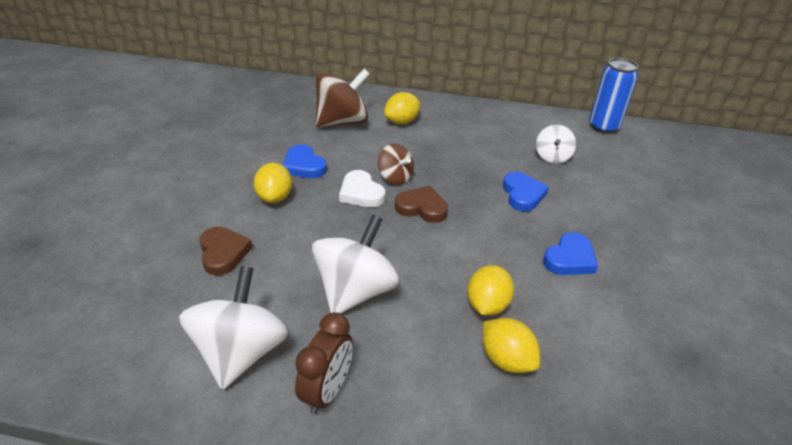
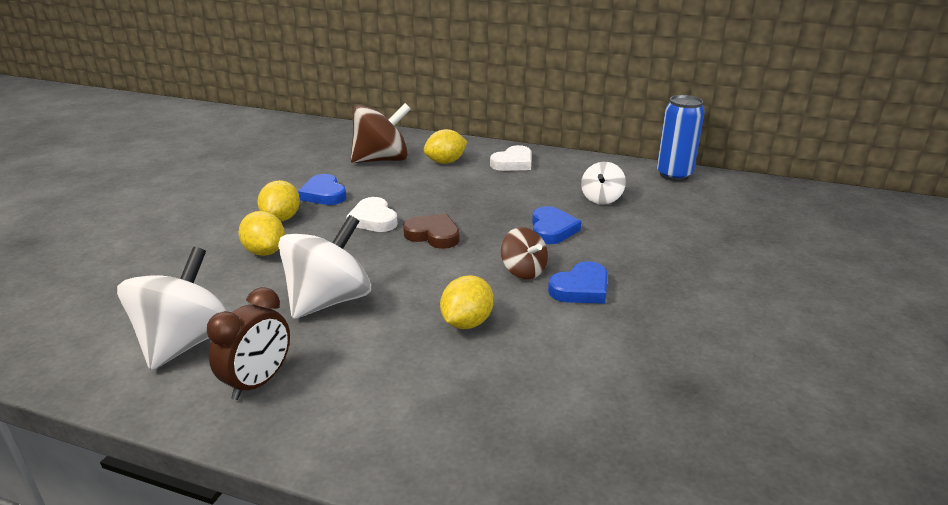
camera: 10 degrees right, 10 degrees down
(223, 253) = (207, 261): brown heart -> none
(395, 177) = (416, 208): brown spinning top -> brown spinning top (523, 271)
(462, 120) = (513, 163): none -> white heart
(506, 359) = (466, 372): yellow lemon -> yellow lemon (265, 251)

